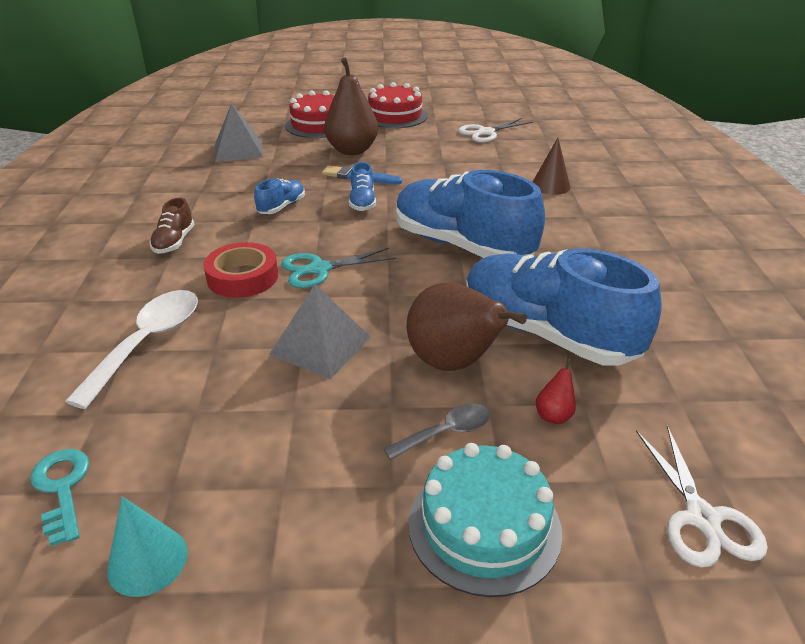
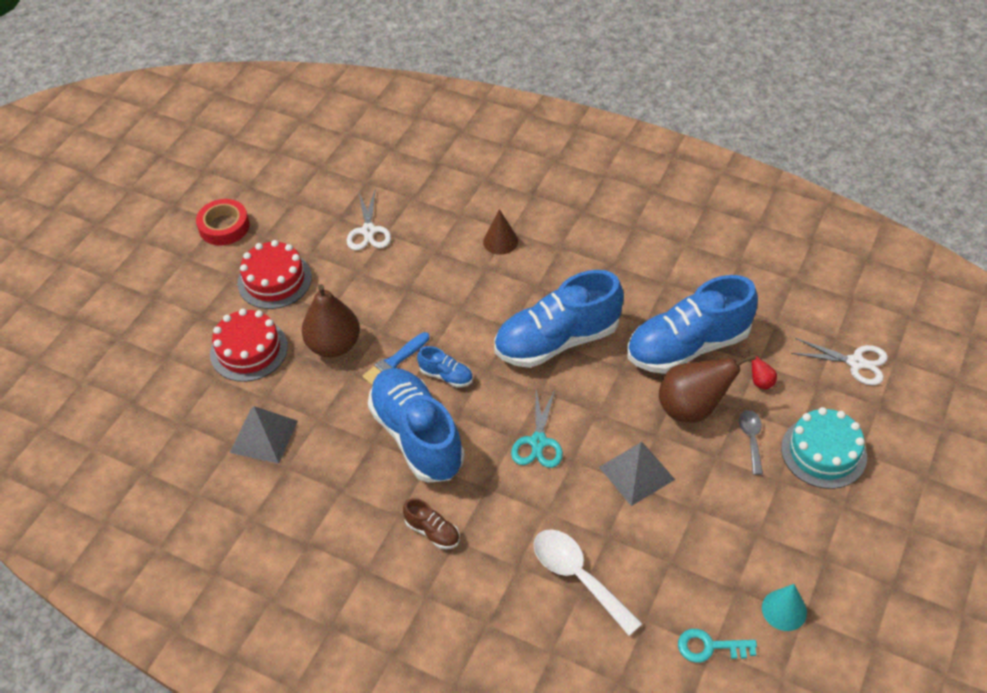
camera: 60 degrees left, 15 degrees up
(242, 277) = (521, 496): red tape -> red tape (224, 226)
(282, 207) = (417, 436): blue shoe -> blue shoe, size x2.34

